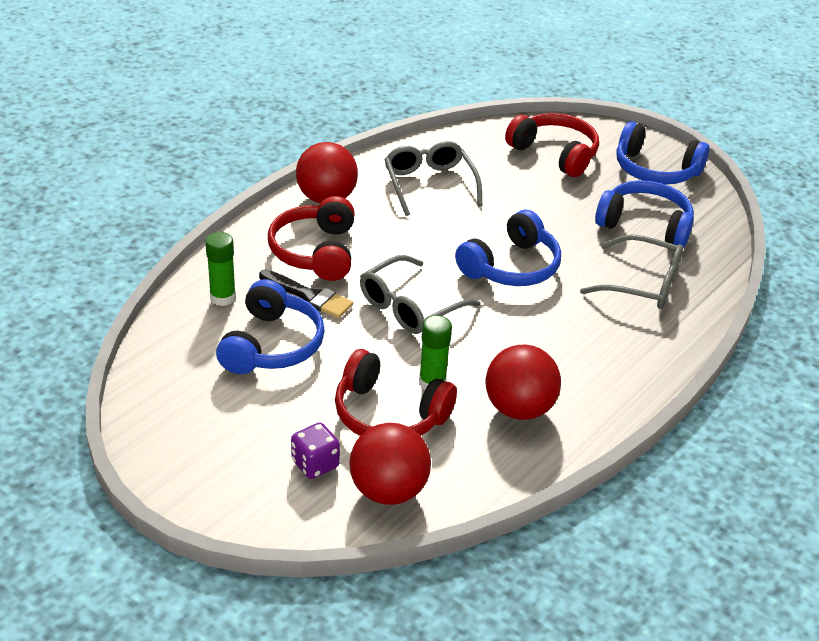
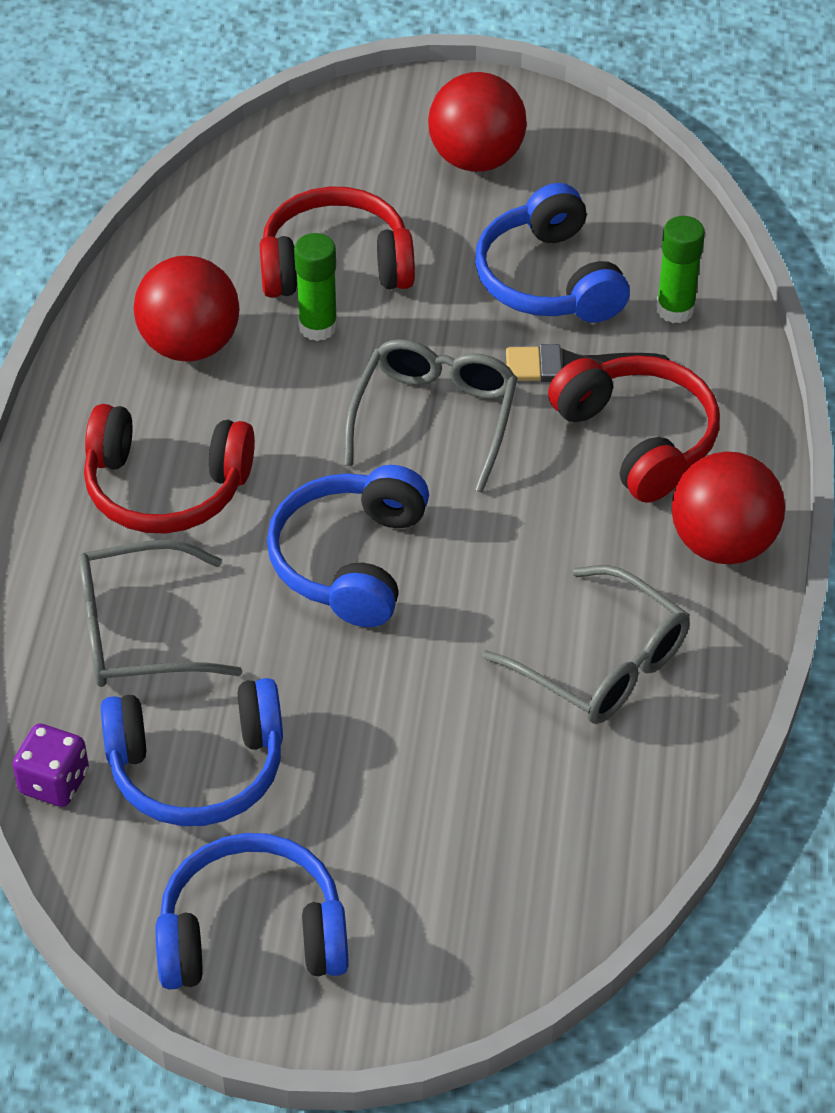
camera: 150 degrees right, 10 degrees up
(315, 464) = (365, 177): purple dice -> purple dice (54, 782)
(388, 490) = (266, 187): red ball -> red ball (476, 159)
(555, 154) = (457, 871): red headphones -> red headphones (165, 488)

